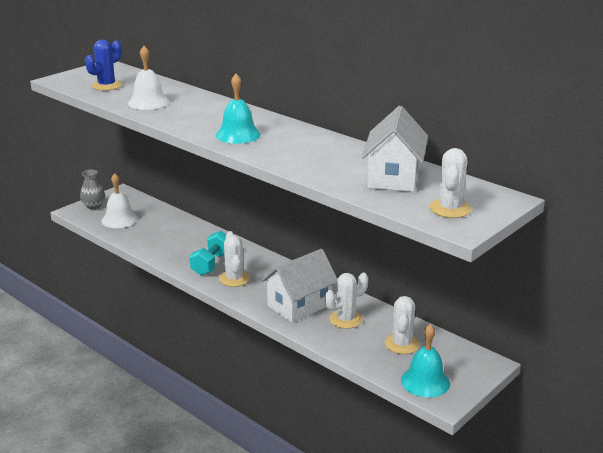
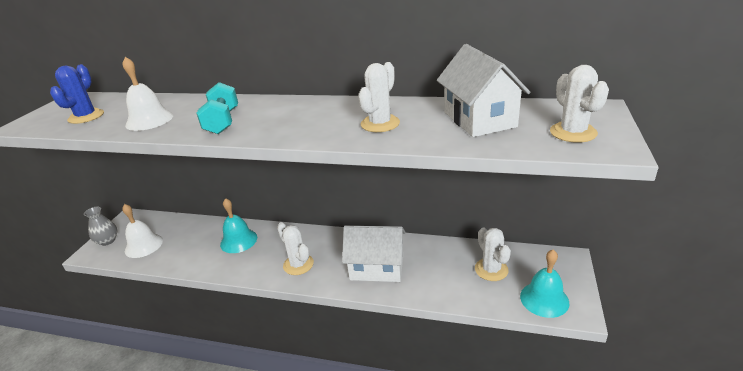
camera: 25 degrees left, 5 degrees up
(211, 264) = (266, 258): turquoise dumbbell -> turquoise dumbbell (223, 122)
(238, 135) = (279, 125): turquoise bell -> turquoise bell (238, 241)
(299, 305) = (377, 267): white house -> white house turned 75 degrees clockwise
(345, 319) = (426, 265): white cactus -> white cactus (380, 124)

